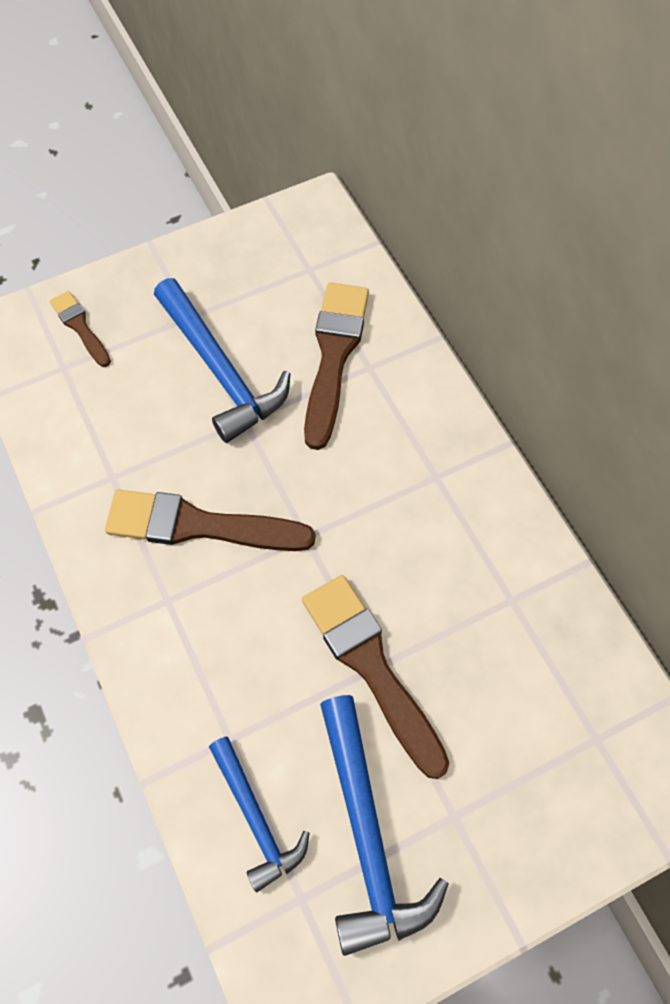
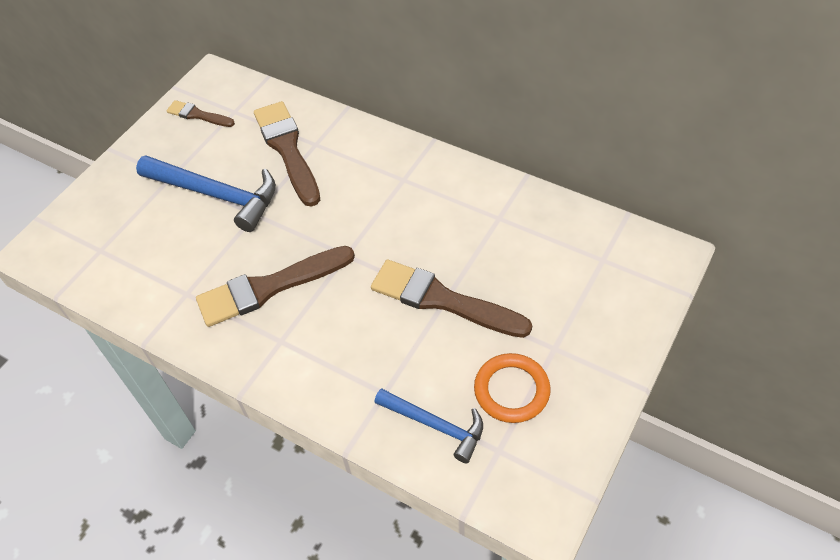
camera: 30 degrees left, 10 degrees down
(80, 327) = (94, 221): brown brush -> brown brush (198, 115)
(367, 835) = (511, 390): blue hammer -> orange ring

